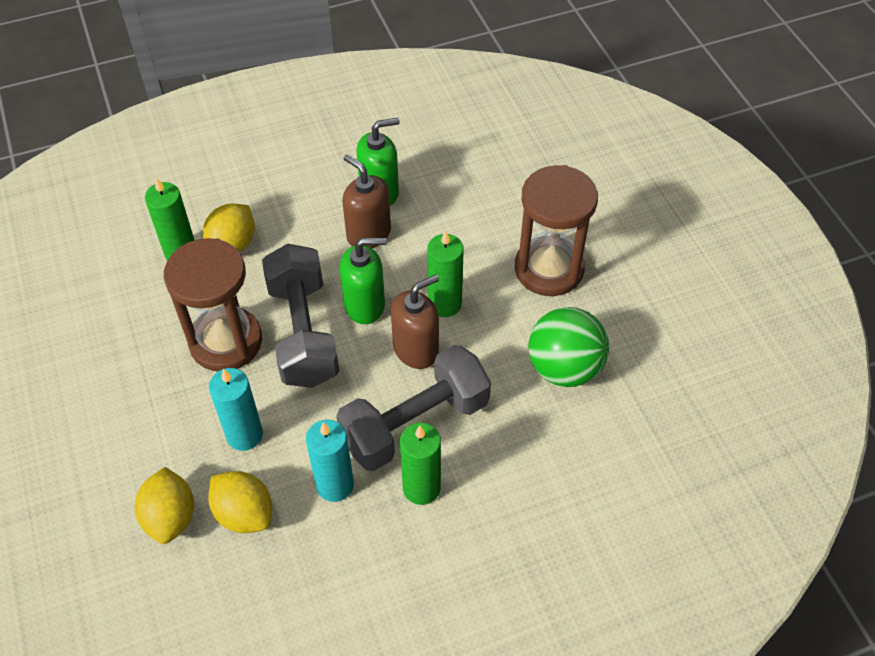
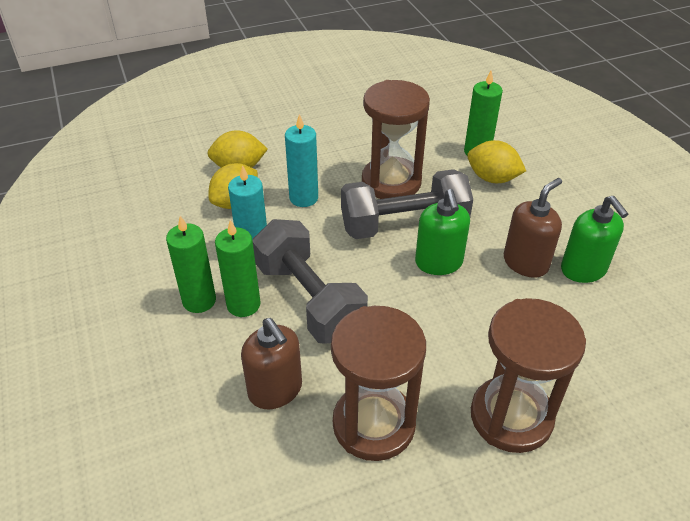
camera: 90 degrees right, 10 degrees down
(416, 349) = (391, 300): brown soap dispenser -> brown soap dispenser (275, 390)
(444, 304) = (448, 321): green candle -> green candle (199, 300)
(564, 368) = (374, 424): green ball -> brown hourglass

